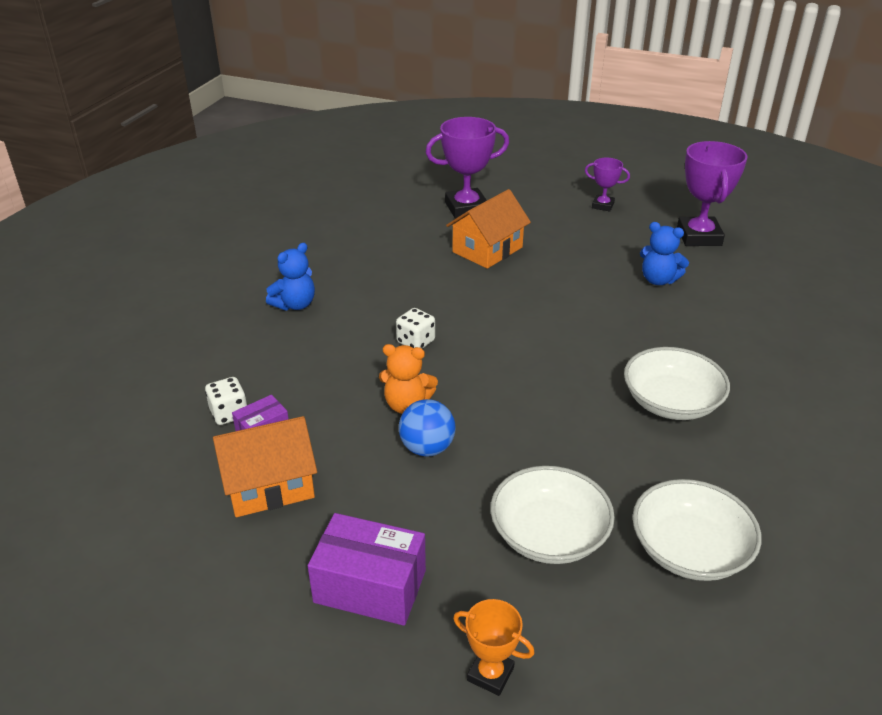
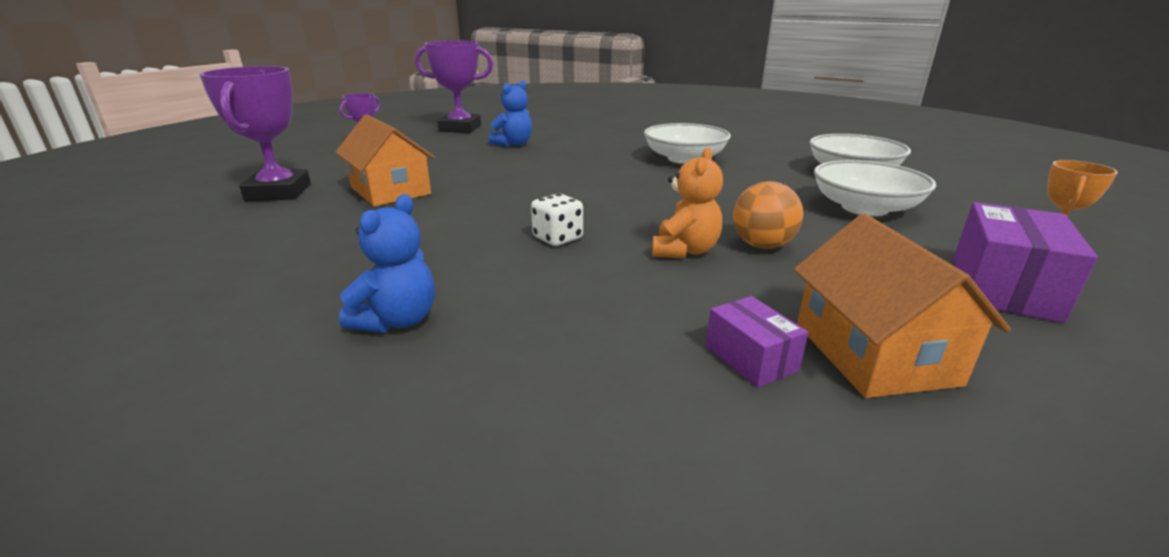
camera: 80 degrees left, 10 degrees down
(229, 413) = (705, 396): white dice -> none
(295, 304) = (397, 320): blue teddy bear -> blue teddy bear turned 60 degrees clockwise
(427, 448) = (762, 245): blue ball -> orange ball

